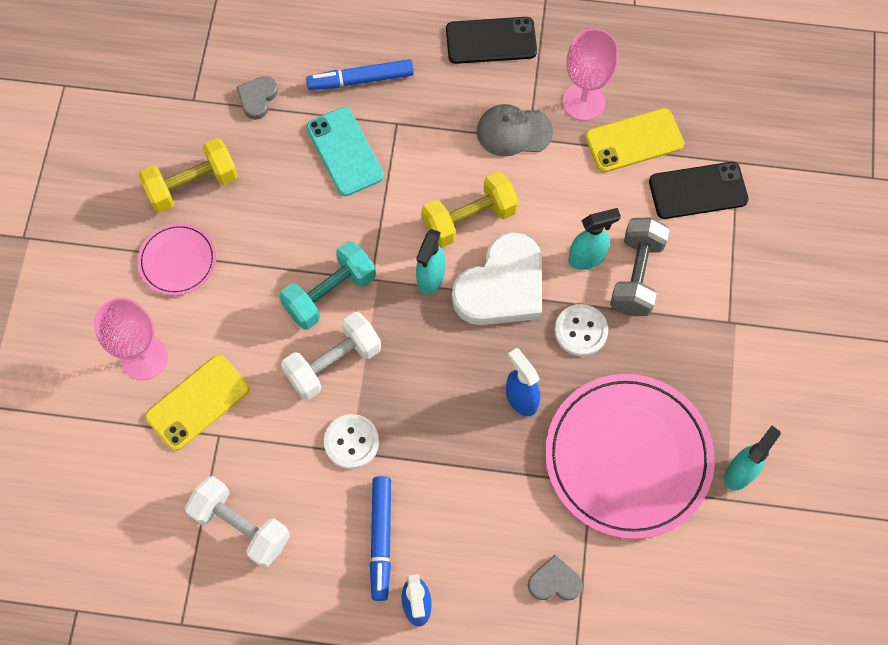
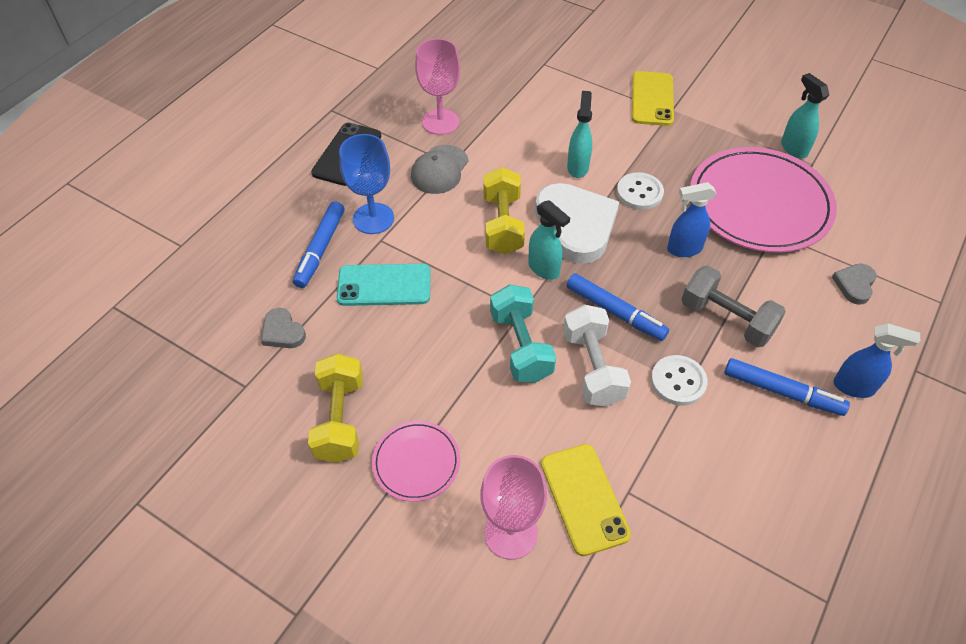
camera: 65 degrees left, 15 degrees down
(241, 526) = (734, 505): white dumbbell -> none
(408, 360) = (615, 312): none -> blue marker
(419, 104) = (373, 218): none -> blue goblet
(634, 141) = (493, 107): yellow phone -> yellow phone (652, 99)
(636, 275) = (607, 146): grey dumbbell -> grey dumbbell (726, 319)
(698, 191) = (555, 90): black phone -> none

